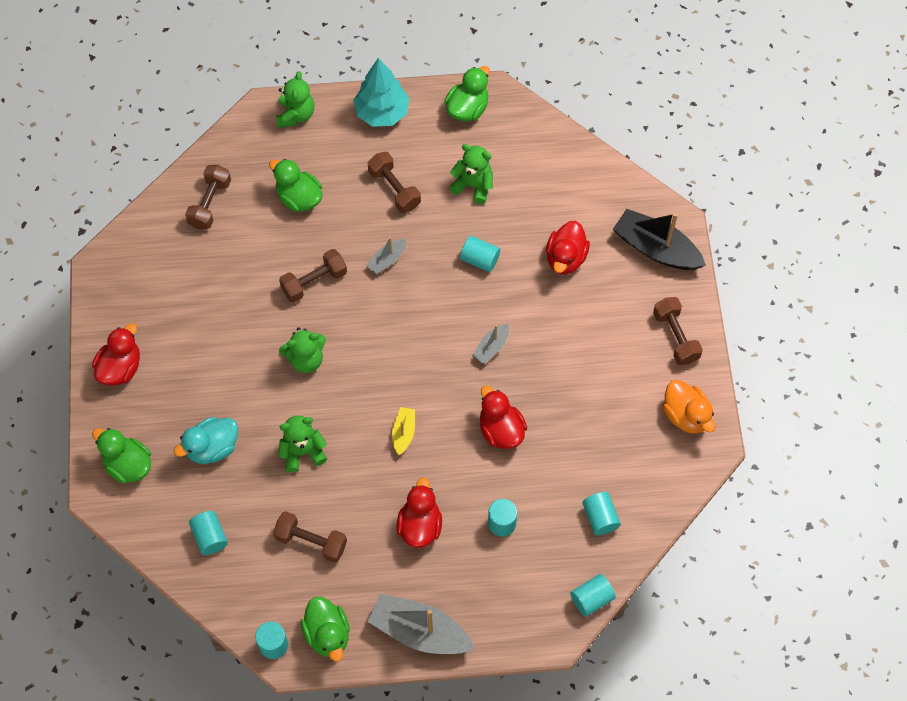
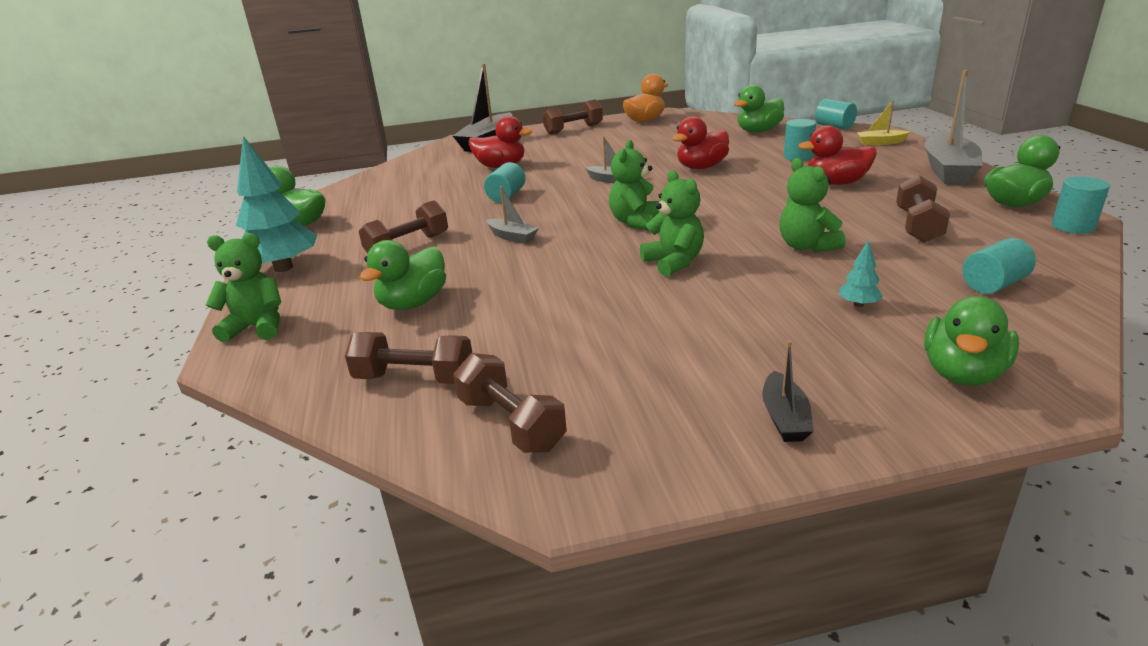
camera: 95 degrees left, 35 degrees down
(120, 368) = (784, 418): red duck -> black boat
(212, 448) = (858, 304): turquoise duck -> turquoise tree
(314, 282) = (553, 273): brown dumbbell -> brown dumbbell (511, 423)
(403, 433) = (736, 202): yellow boat -> yellow boat (880, 143)
(473, 185) = (409, 209): green teddy bear -> green teddy bear (635, 222)
(600, 518) = (758, 131): turquoise cylinder -> green duck

